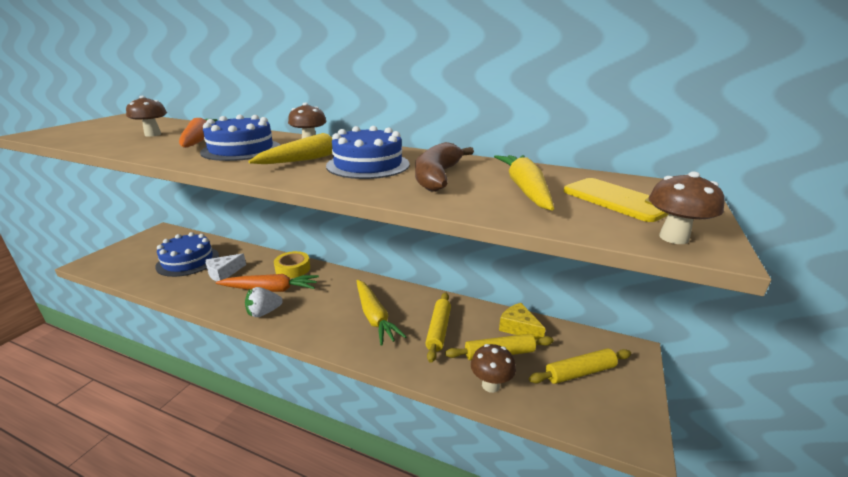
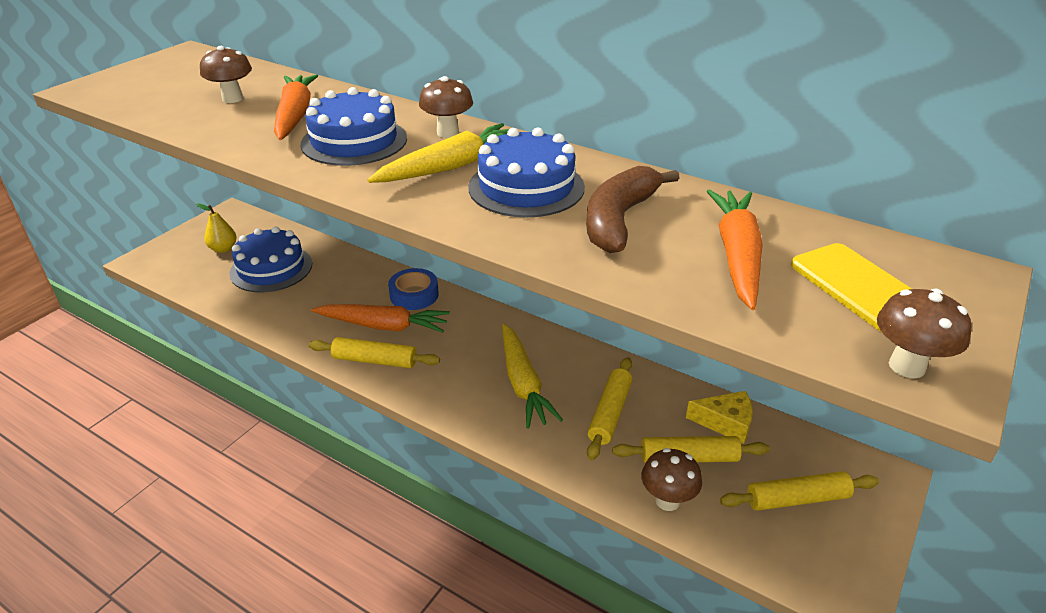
camera: 10 degrees right, 10 degrees up
(153, 252) = (223, 249): none -> yellow pear
(224, 273) = (320, 292): white cheese -> none
(264, 312) = (374, 360): white strawberry -> yellow rolling pin
(293, 269) = (414, 295): yellow tape -> blue tape
(518, 328) = (725, 423): yellow cheese -> yellow cheese turned 135 degrees clockwise
(525, 189) = (737, 255): yellow carrot -> orange carrot

